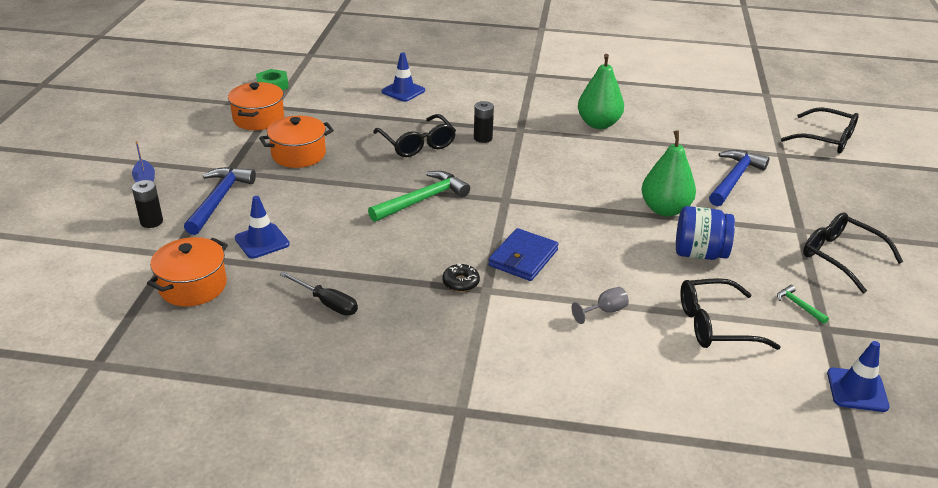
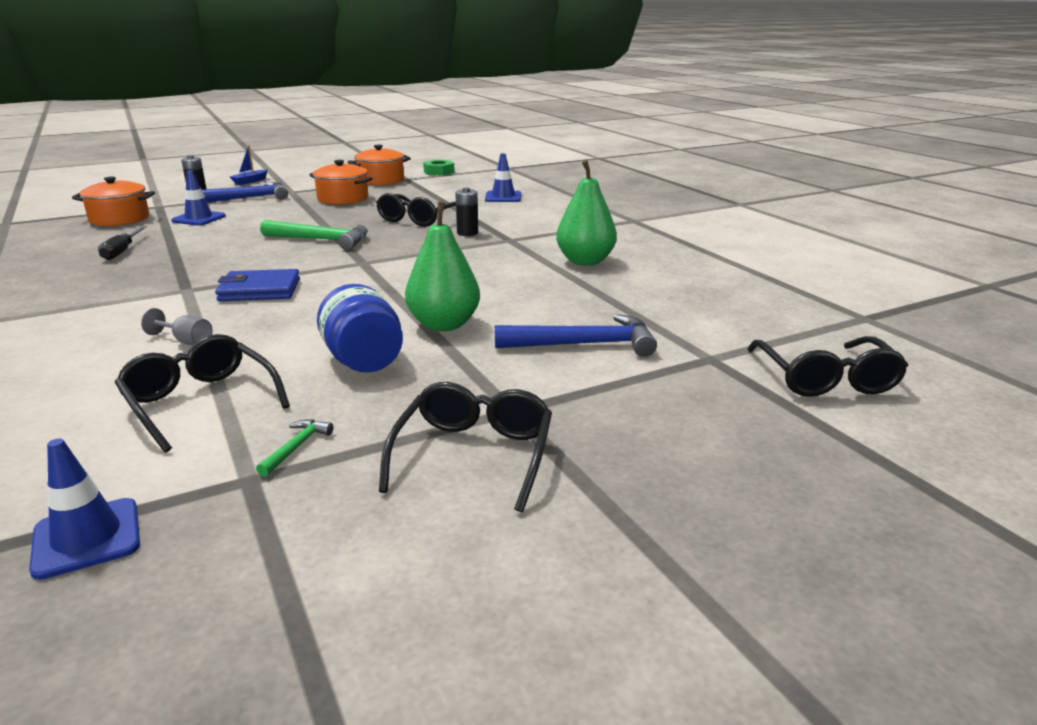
camera: 55 degrees right, 10 degrees down
(460, 282) = (191, 279): black donut -> none

